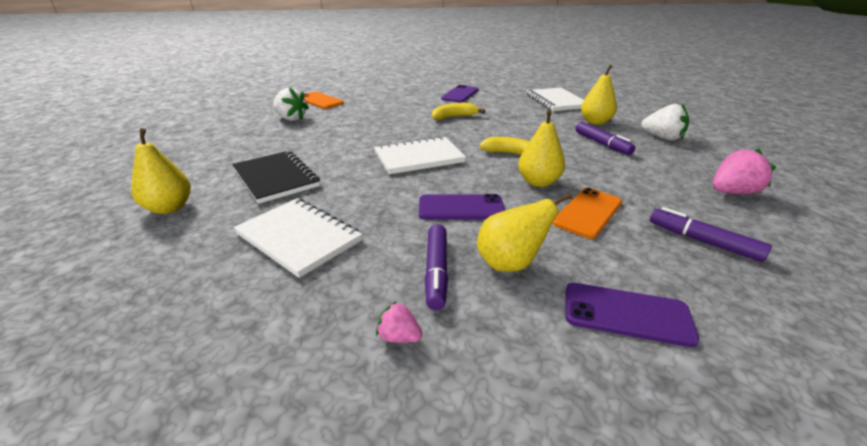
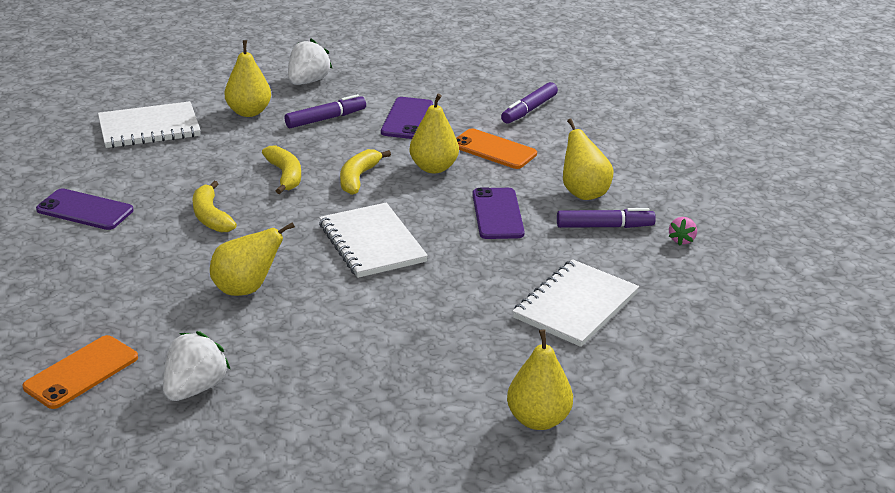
camera: 95 degrees left, 0 degrees up
(276, 178) = (445, 351): black notebook -> none
(374, 126) = (246, 289): none -> yellow pear
(508, 133) = (285, 175): none -> yellow banana
(626, 314) = (626, 155): purple phone -> purple phone (407, 119)
(732, 192) = (443, 79): pink strawberry -> none

